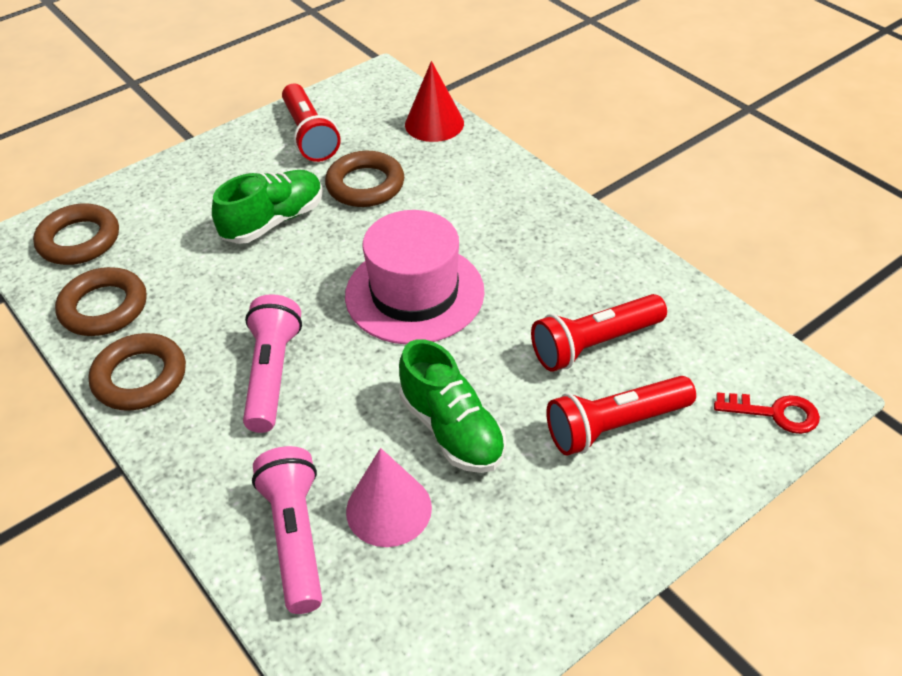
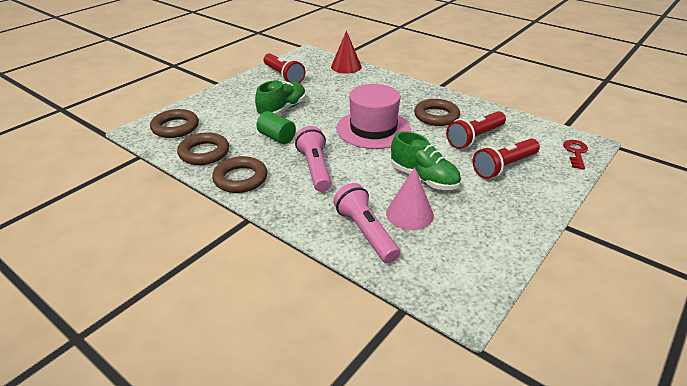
camera: 15 degrees left, 10 degrees down
(237, 289) = (277, 137): none -> green cylinder
(365, 185) = (323, 91): brown ring -> brown ring (436, 116)
(775, 413) = (575, 152): red key -> red key turned 75 degrees counterclockwise

